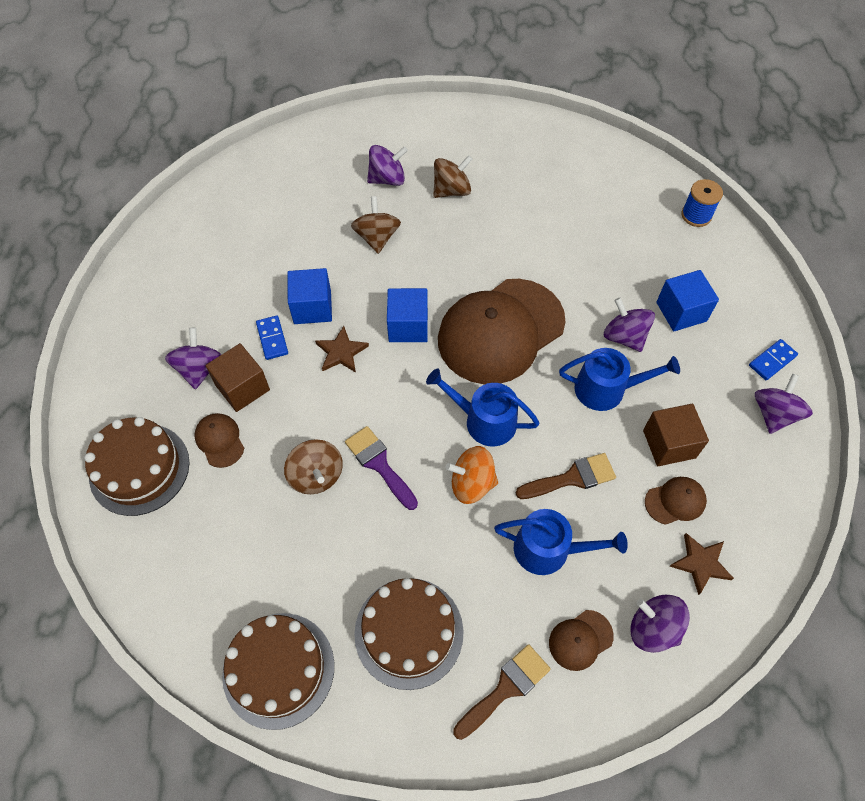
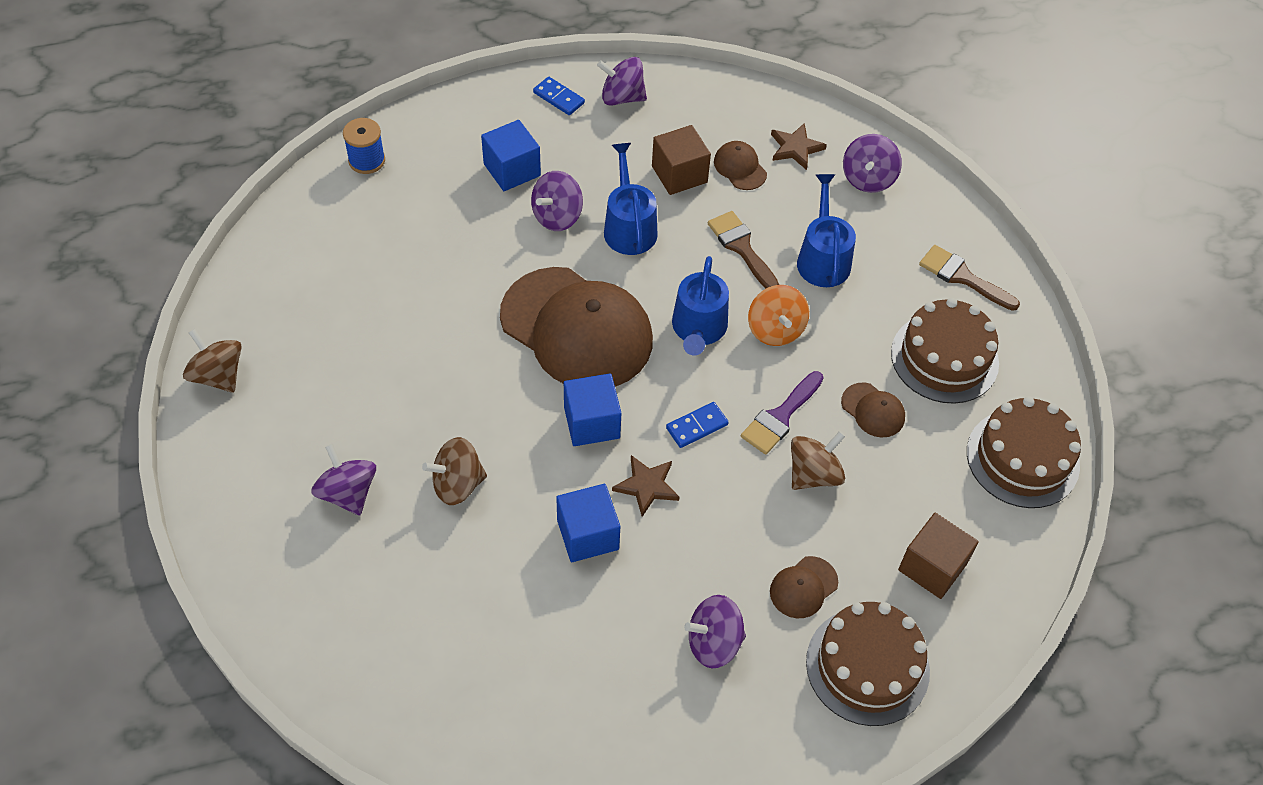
camera: 105 degrees left, 5 degrees down
(242, 387) = (726, 583): brown cube -> brown cube (932, 567)
(272, 339) = (647, 569): blue domino -> blue domino (697, 426)
(451, 190) = (359, 412): brown spinning top -> brown spinning top (218, 375)
(580, 640) = (898, 228): brown cap -> brown cap (873, 410)

